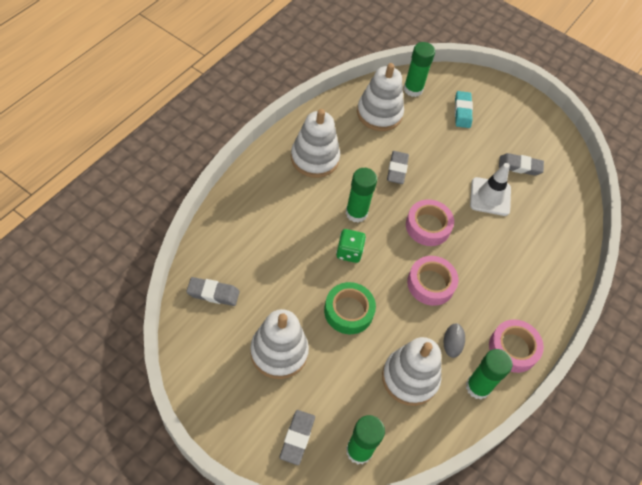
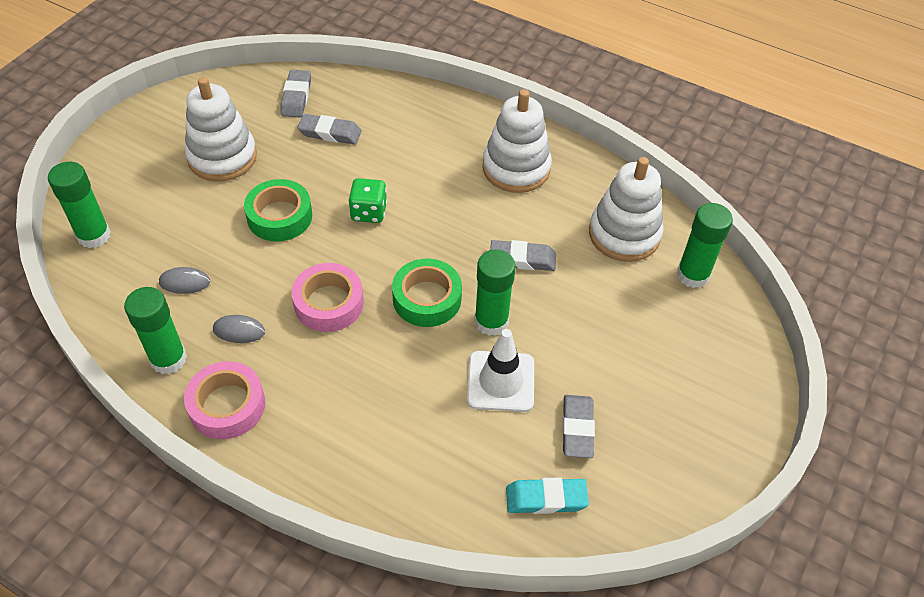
camera: 90 degrees right, 5 degrees down
(297, 438) = (115, 181): grey eraser -> grey eraser (330, 133)
(356, 213) = (434, 216): green glue stick -> green glue stick (491, 321)
(410, 378) = (184, 282): white stacking toy -> grey mouse
(428, 226) = (427, 298): pink tape -> green tape
(462, 111) = (671, 343): turquoise eraser -> turquoise eraser (546, 498)

